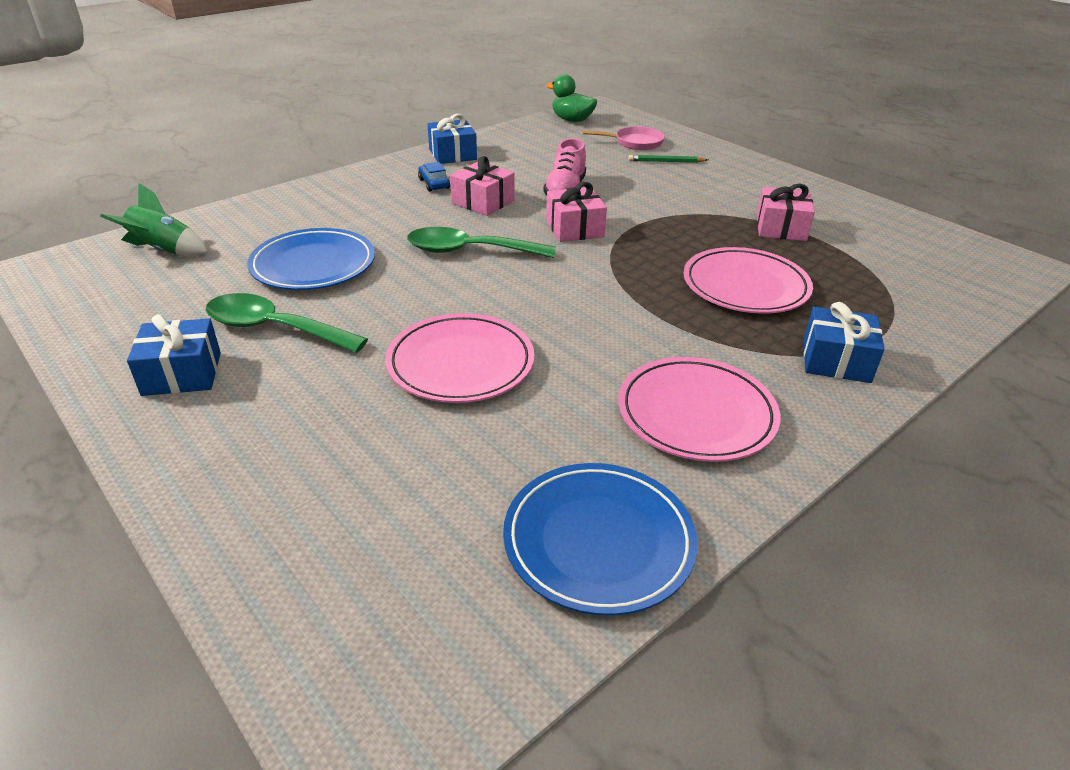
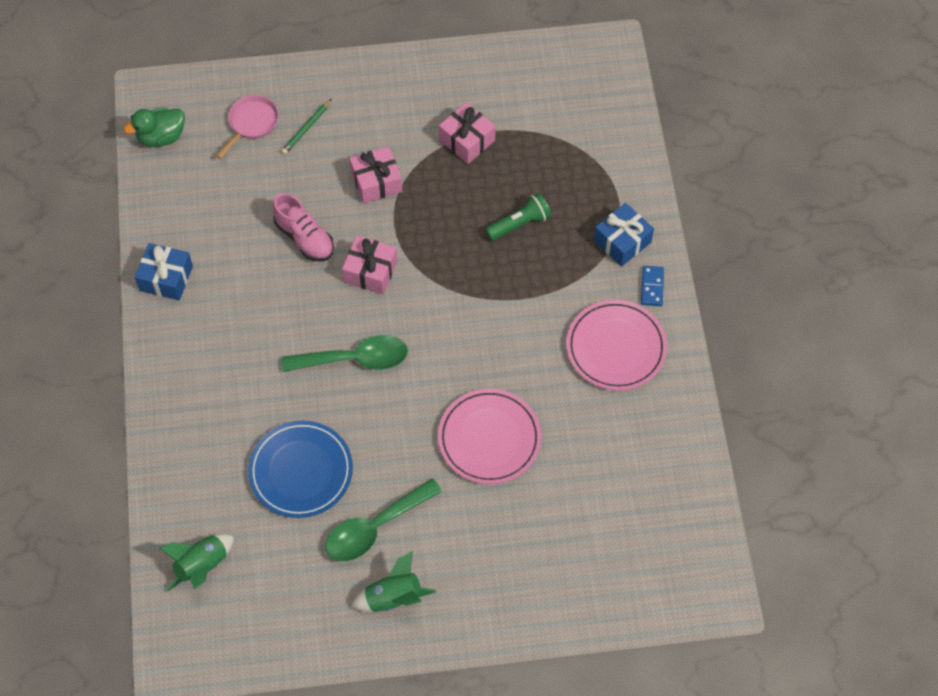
camera: 55 degrees left, 25 degrees up
(182, 373) = (393, 597): blue gift -> green rocket
(434, 184) = (218, 324): blue car -> none
(470, 251) = (354, 359): green spoon -> green spoon turned 135 degrees counterclockwise
(483, 202) = (280, 307): pink gift -> pink gift (376, 182)
(598, 541) = (669, 454): blue plate -> none
(745, 286) = (519, 224): pink plate -> green flashlight
(818, 409) = (652, 287): none -> blue domino

